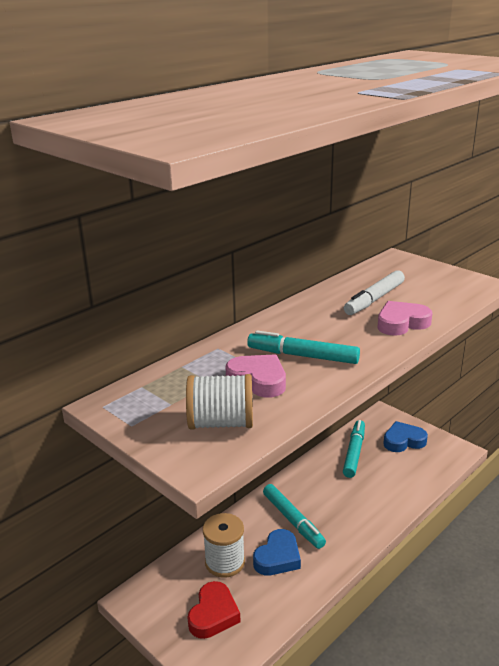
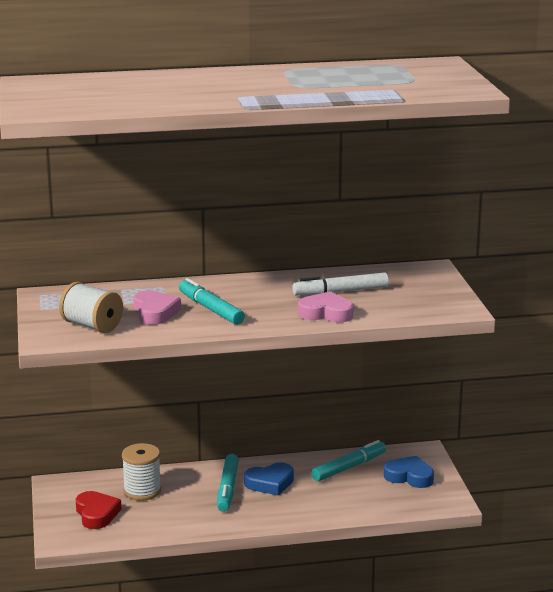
camera: 35 degrees right, 5 degrees down
(213, 614) = (96, 514): red heart -> red heart turned 75 degrees counterclockwise
(278, 557) = (184, 504): blue heart -> blue heart (270, 483)

